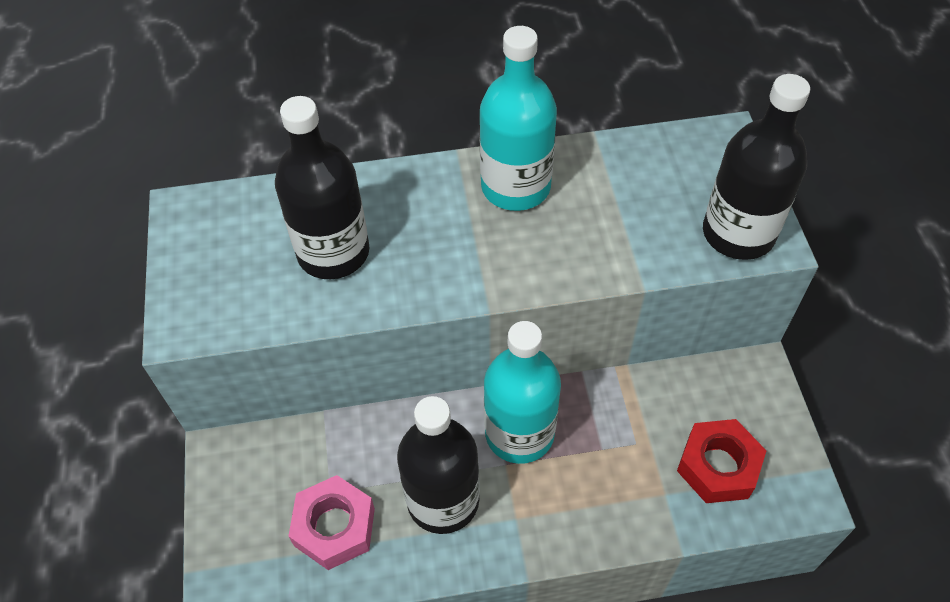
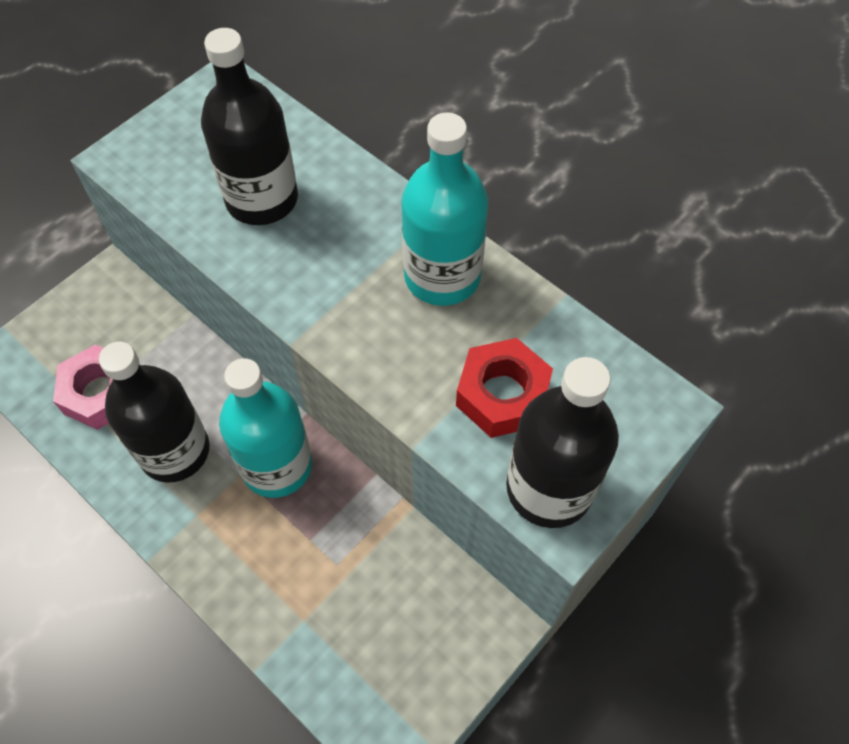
camera: 50 degrees right, 5 degrees up
(718, 466) = (364, 649): red nut -> red nut (502, 395)

